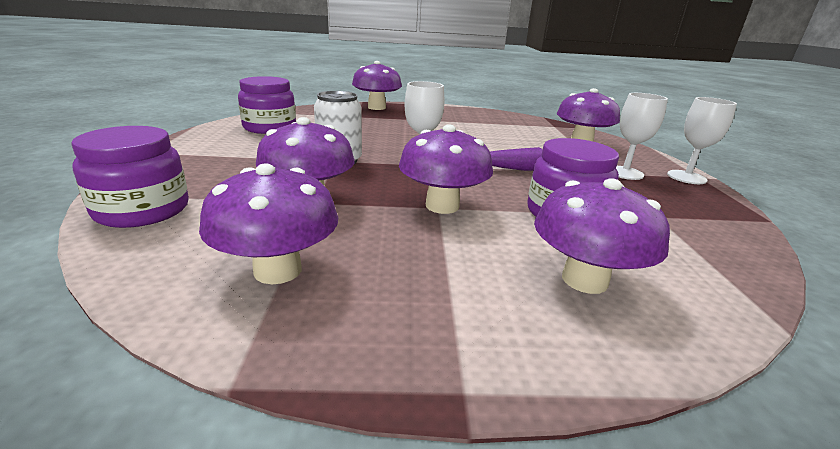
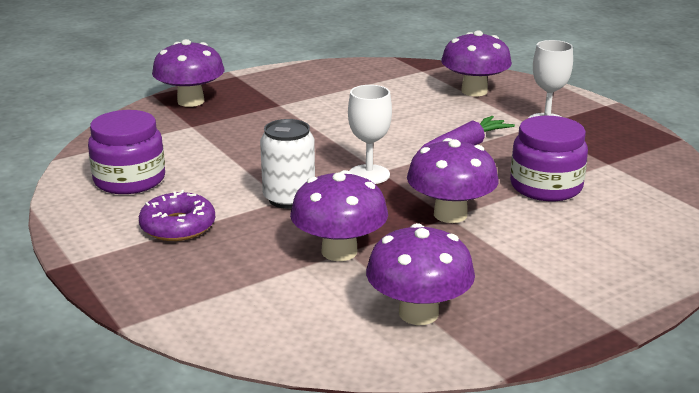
camera: 30 degrees left, 0 degrees up
(142, 210) = (219, 317): purple jar -> none
(243, 154) = (178, 226): none -> purple donut
(584, 280) = (610, 238): purple mushroom -> none
(686, 177) = (596, 109): white goblet -> none

